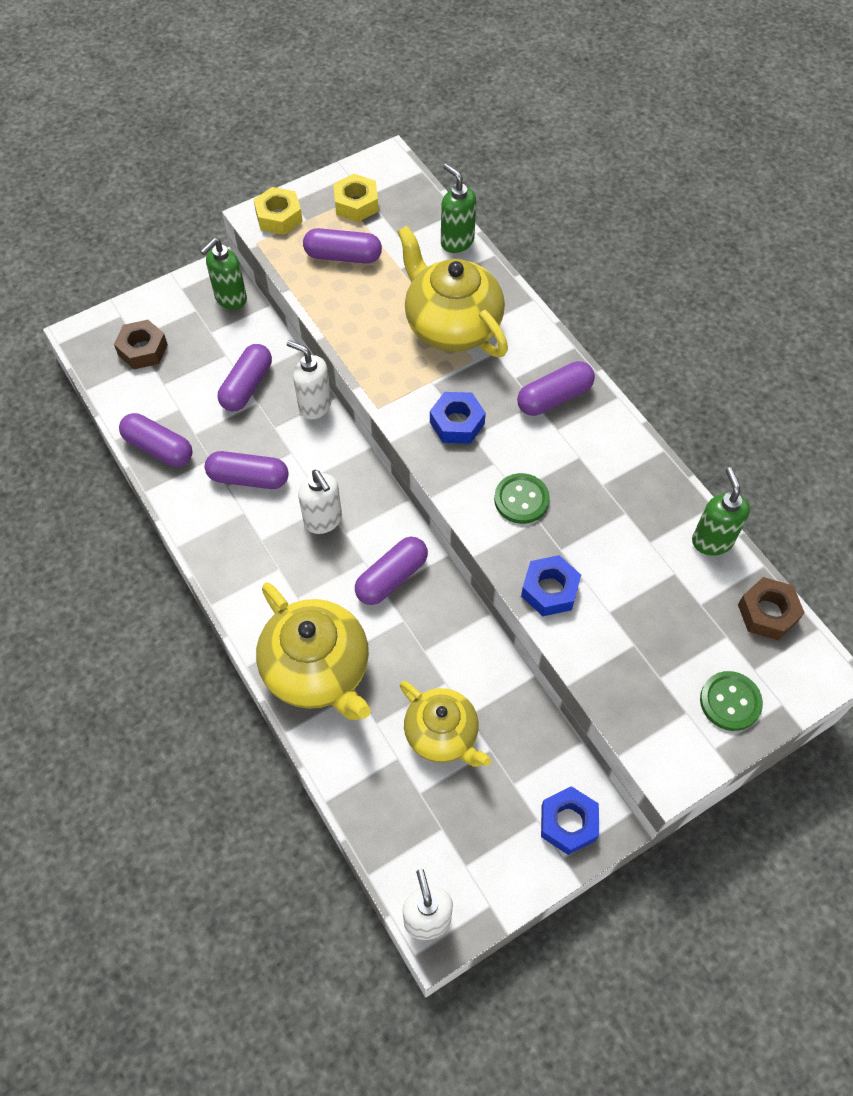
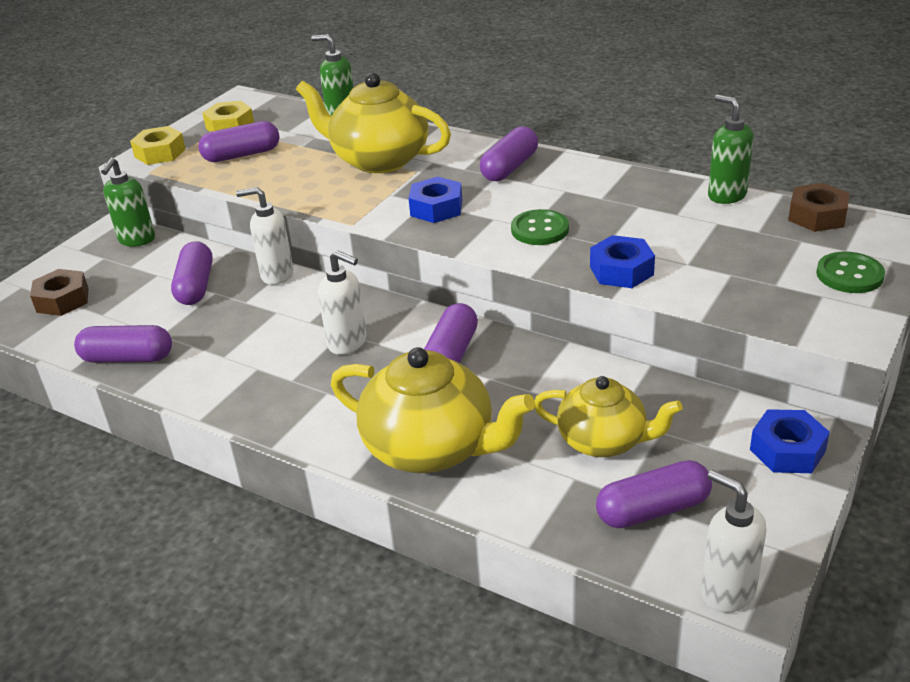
camera: 25 degrees left, 25 degrees down
(248, 478) = (244, 343): purple capsule -> purple capsule (653, 510)

